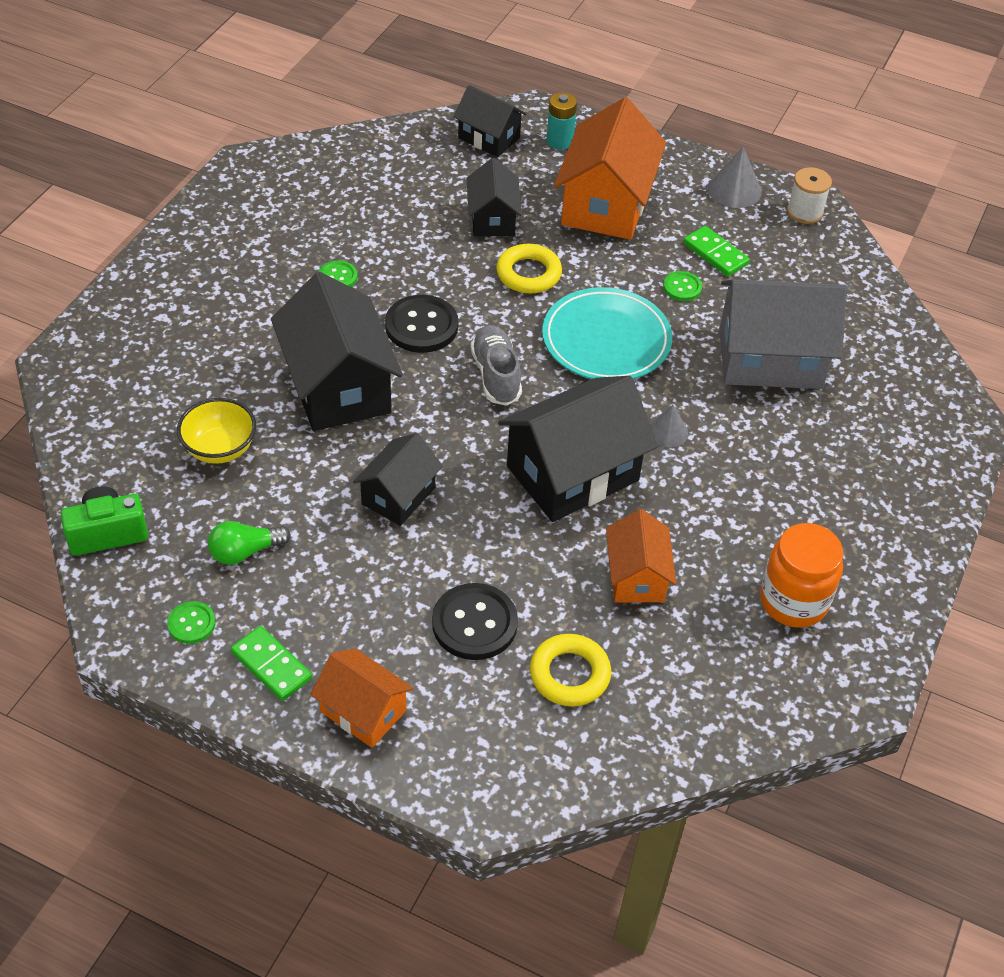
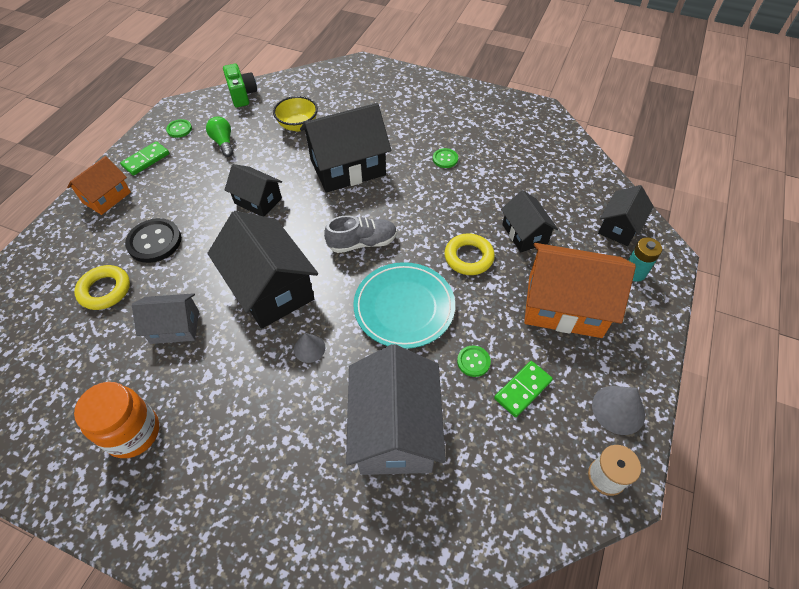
camera: 90 degrees right, 5 degrees up
(421, 326) = (405, 202): black button -> none
(493, 219) = (524, 234): black house -> black house turned 75 degrees clockwise
(636, 576) = (175, 327): orange house -> grey house

